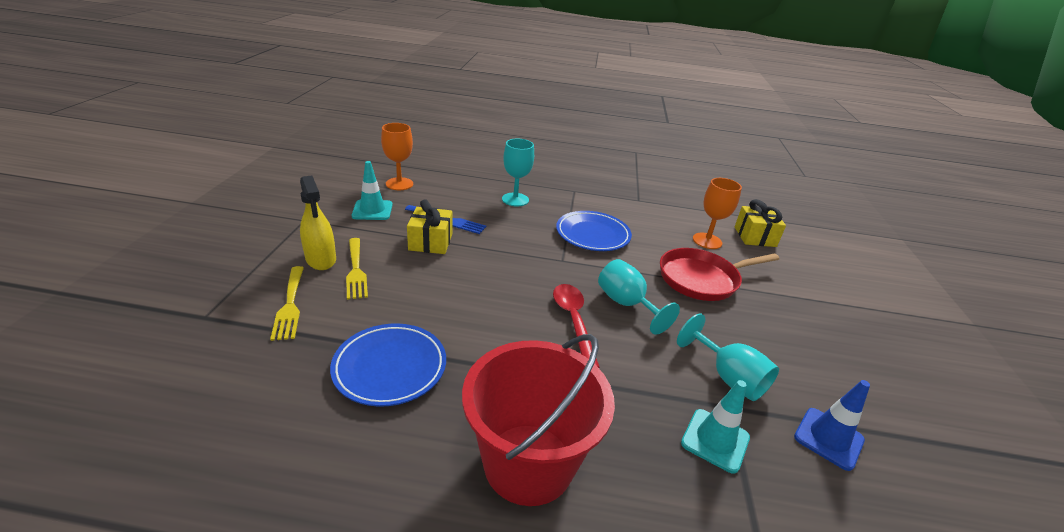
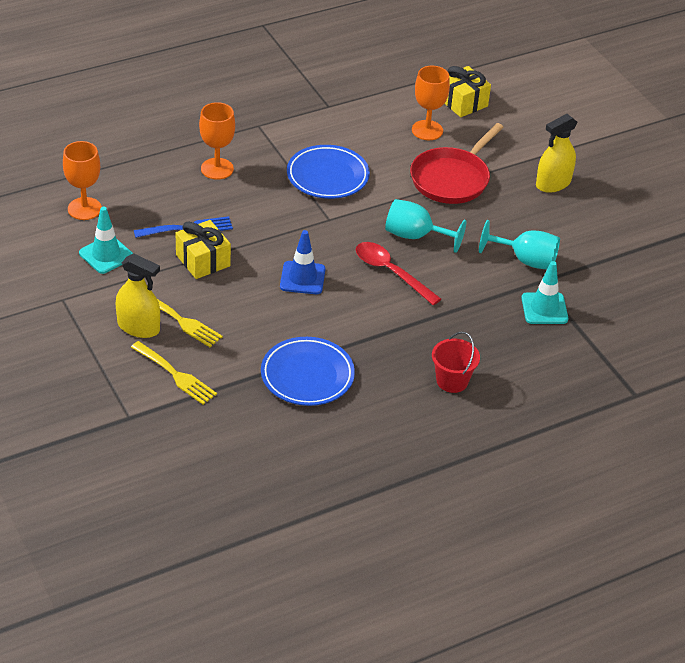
camera: 35 degrees left, 10 degrees up
(515, 199) = (217, 169): turquoise goblet -> orange goblet
(528, 463) = (452, 381): red bucket -> red bucket, size x0.49
(807, 324) = (553, 183): none -> yellow spray bottle
(828, 438) = (607, 271): blue traffic cone -> blue traffic cone (302, 278)

